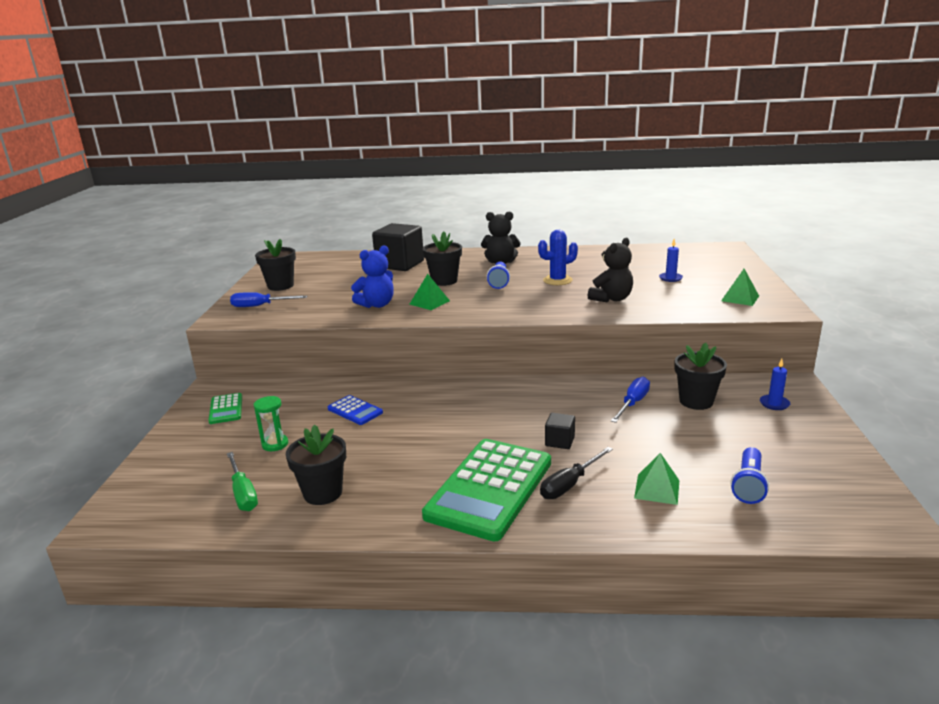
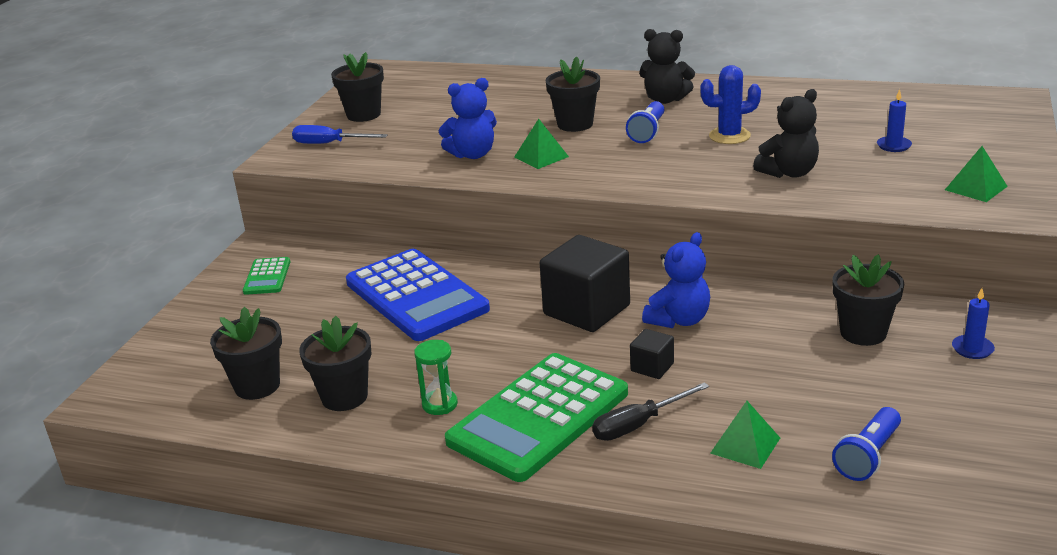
camera: 15 degrees right, 5 degrees up
(243, 493) = (257, 386): green screwdriver -> black flower pot
(275, 444) = (309, 329): green hourglass -> green hourglass (440, 404)
(355, 411) = (416, 296): blue calculator -> blue calculator, size x2.21
(400, 264) = (528, 92): black cube -> black cube (587, 310)
(563, 406) = (679, 320): none -> blue teddy bear
(633, 403) = (774, 326): blue screwdriver -> none

